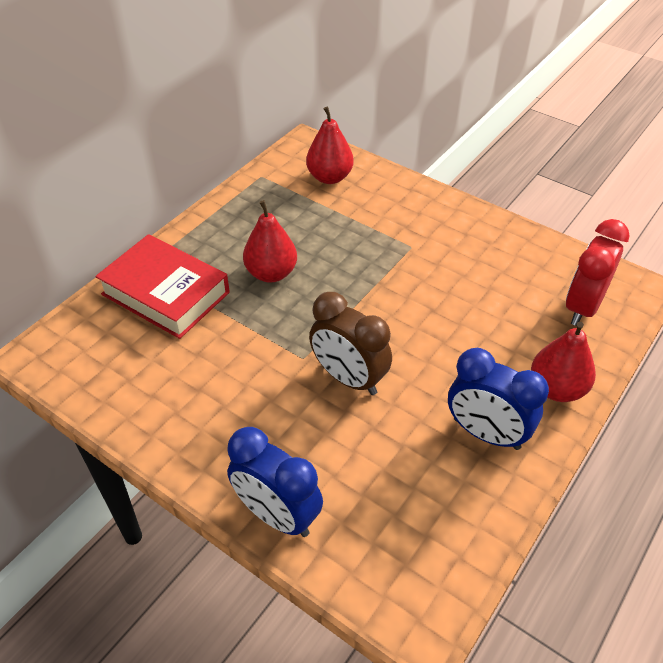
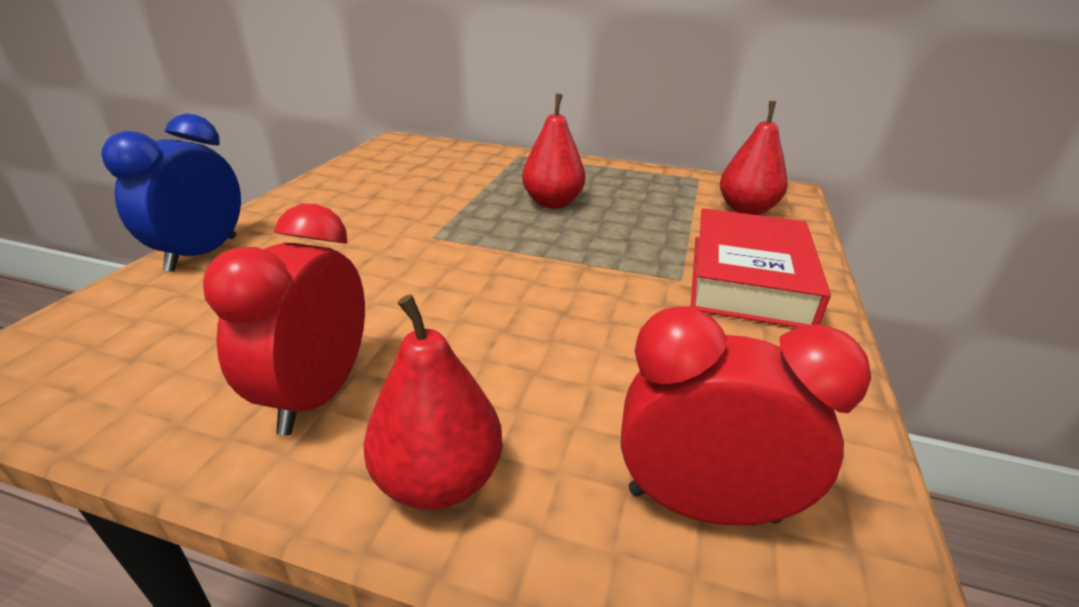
camera: 70 degrees right, 15 degrees down
(165, 293) = (490, 166): red book -> red book (748, 279)
(349, 378) = (407, 266): brown clock -> none
(486, 434) = (318, 394): blue clock -> red clock

